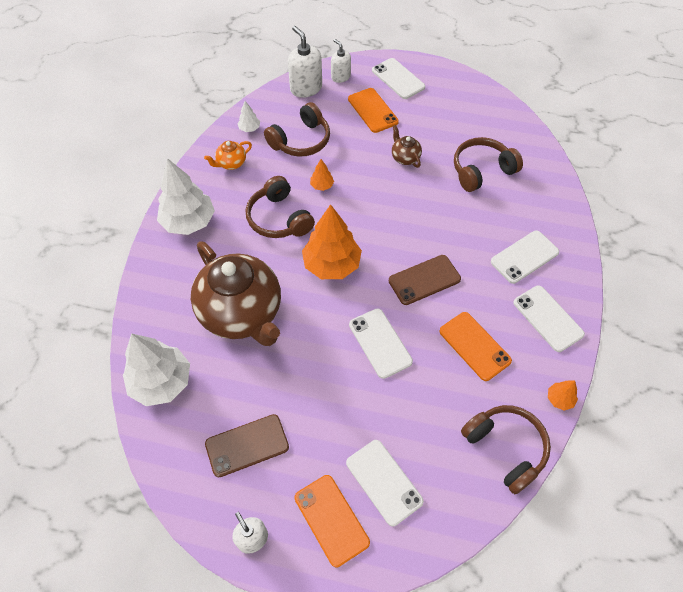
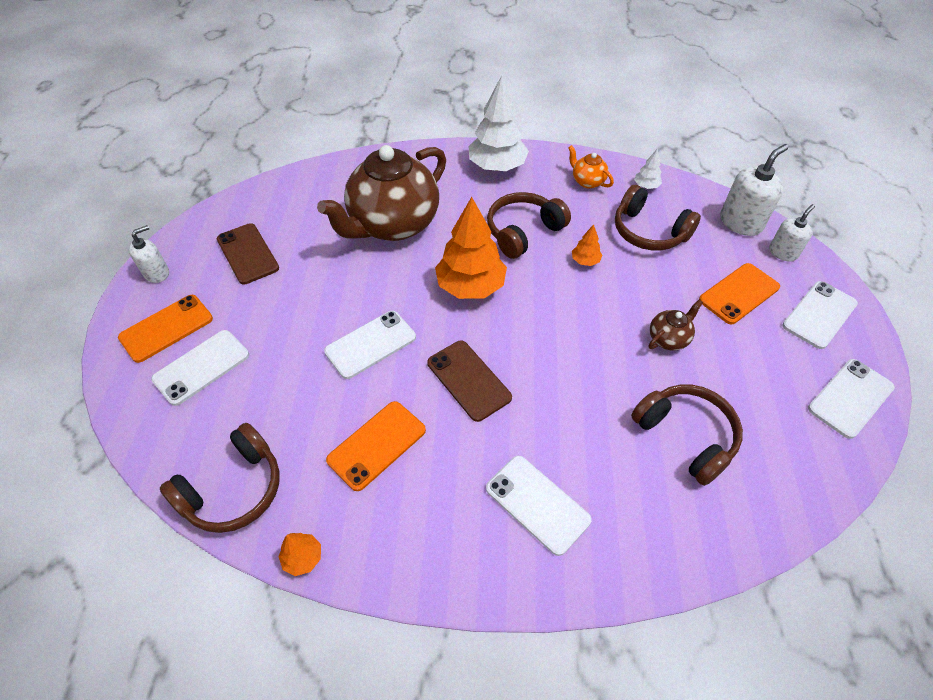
camera: 80 degrees right, 5 degrees down
(161, 382) = (312, 186): white tree -> none
(548, 318) = (433, 540): white phone -> white phone (850, 398)

